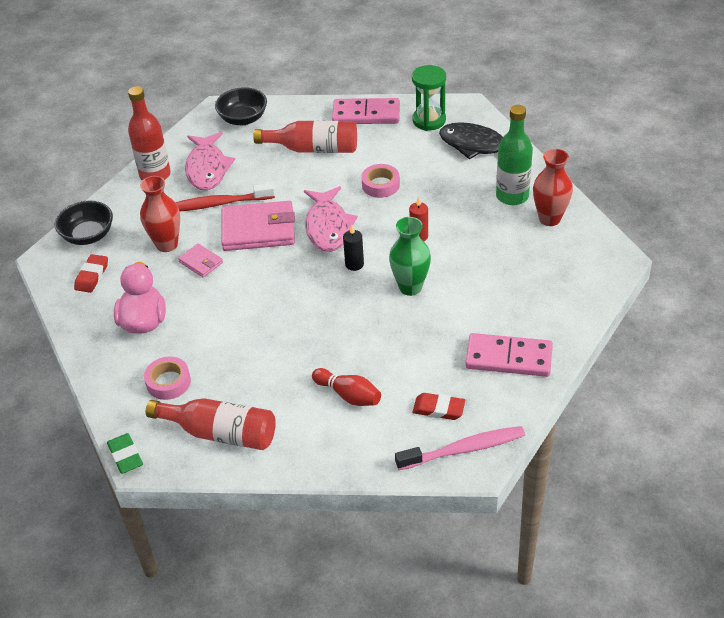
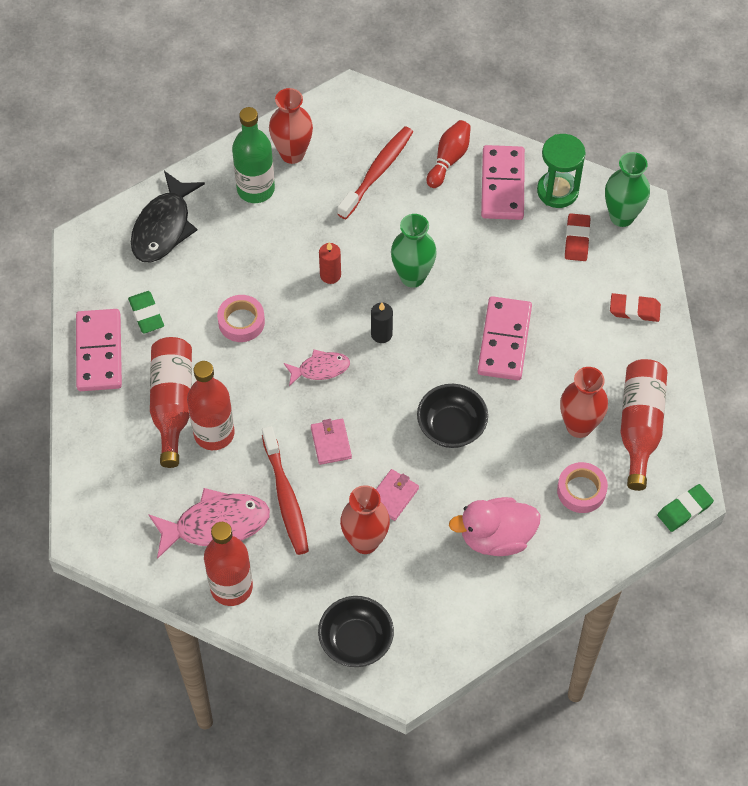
camera: 100 degrees left, 15 degrees up
(92, 276) = (428, 616): red eraser -> red eraser (634, 310)
(232, 387) = (579, 426): none -> red vase
(243, 119) = (107, 500): black bowl -> black bowl (451, 427)
(258, 230) = (331, 443): pink wallet -> pink wallet, size x0.50
(283, 169) = (214, 433): none -> red bottle
(328, 227) = (320, 369): pink fish -> pink fish, size x0.57
(333, 343) = (504, 340): none -> pink domino
(348, 395) = (572, 318): red bowling pin -> red bowling pin (449, 159)
(396, 137) = (146, 314): none -> green eraser
(429, 120) = (112, 281): green hourglass -> green hourglass (557, 191)
(464, 449) = (622, 216): pink toothbrush -> green vase
(527, 271) = (377, 172): none -> red toothbrush

